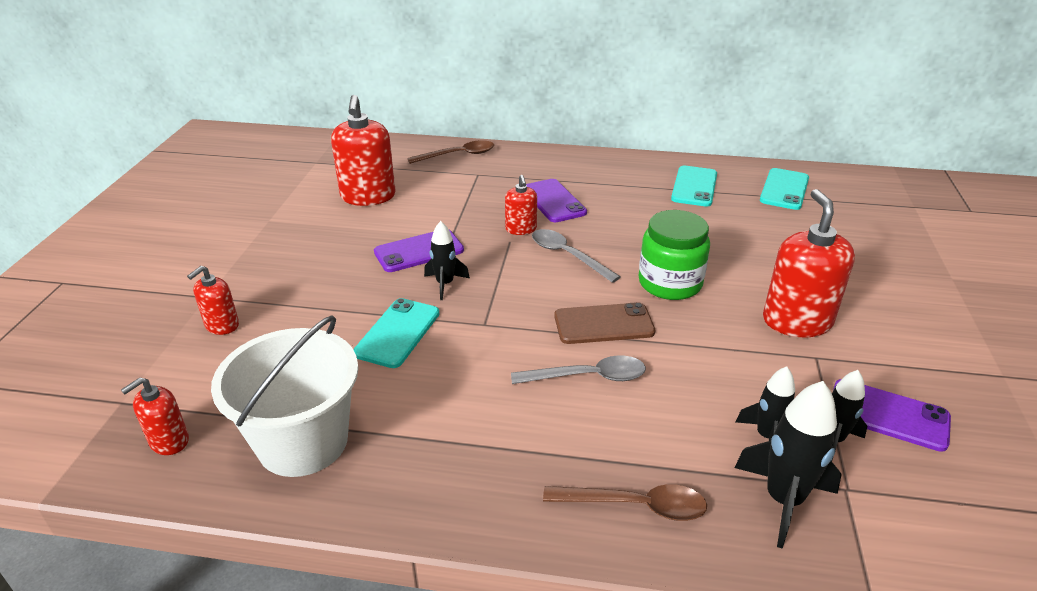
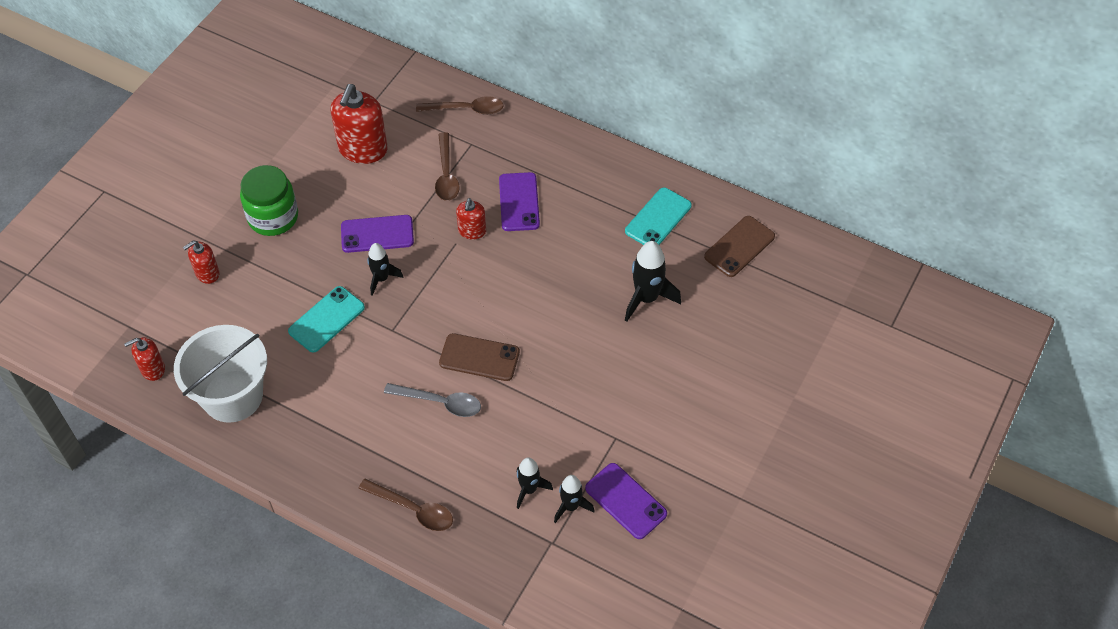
camera: 20 degrees right, 20 degrees up
(466, 197) = (446, 174): none -> brown spoon
(568, 255) = (493, 275): grey spoon -> none
(670, 283) = (556, 331): green jar -> green jar (273, 217)
(783, 500) = (505, 536): black rocket -> black rocket (646, 298)
(784, 189) = (739, 246): turquoise phone -> brown phone
(797, 321) = (628, 400): red soap dispenser -> none

